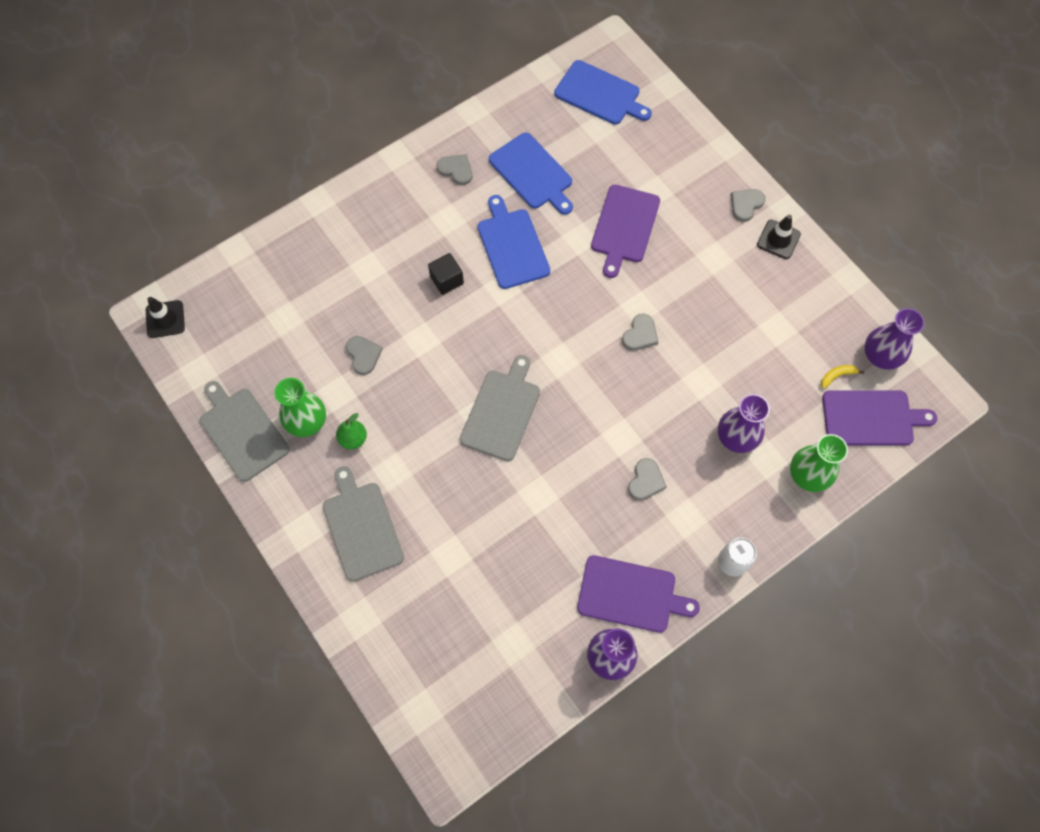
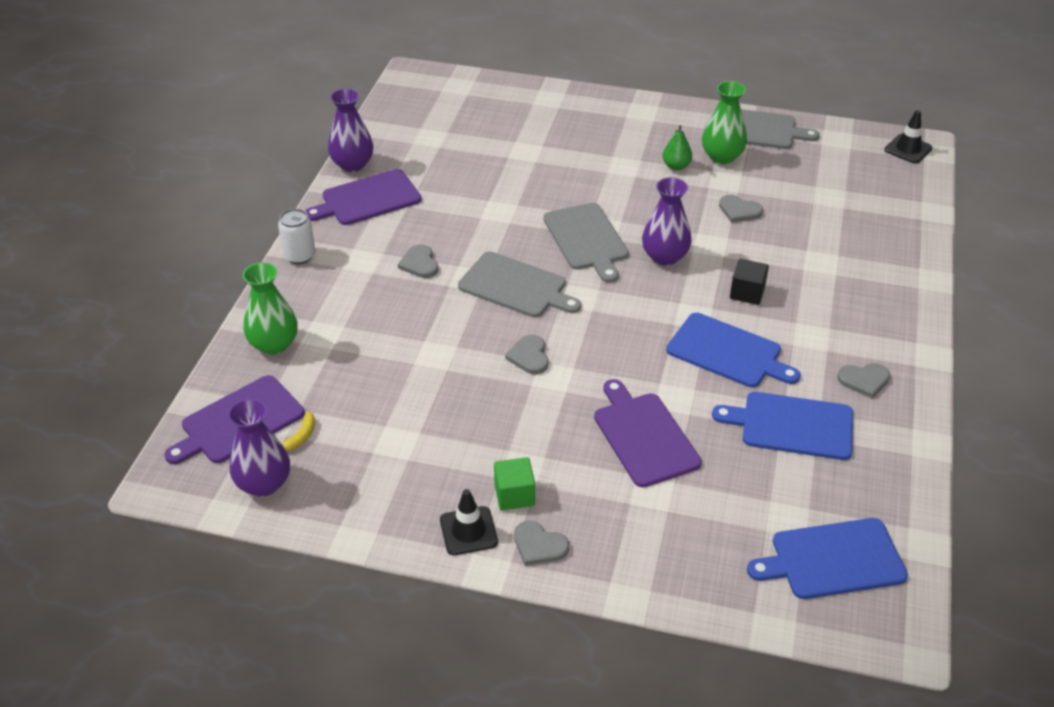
camera: 140 degrees right, 25 degrees down
(361, 527) = (605, 132): grey cutting board -> grey cutting board (516, 286)
(734, 243) = (514, 495): none -> green cube
(736, 437) = (365, 334): purple vase -> purple vase (664, 257)
(746, 204) = (539, 545): grey heart -> grey heart turned 120 degrees clockwise

